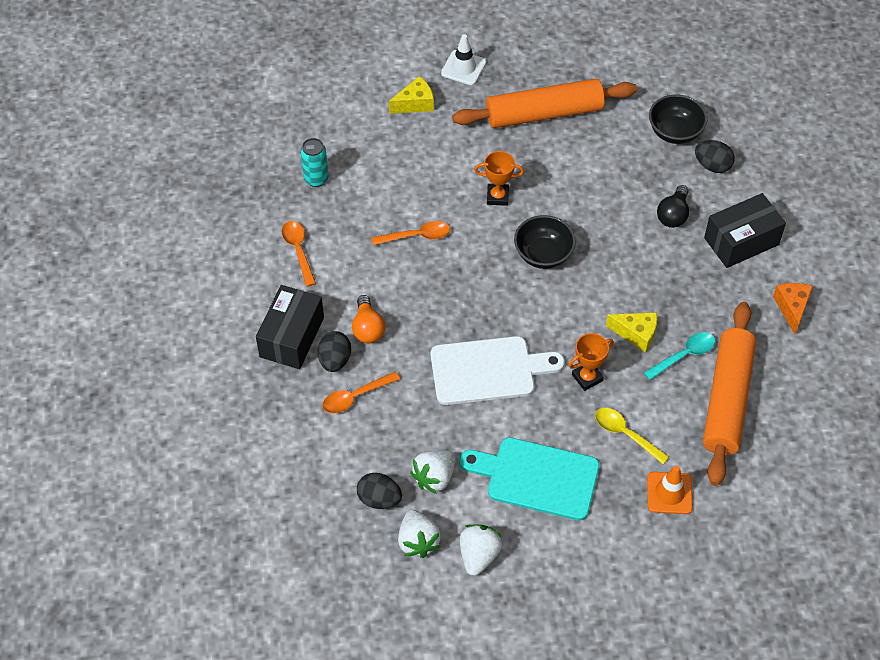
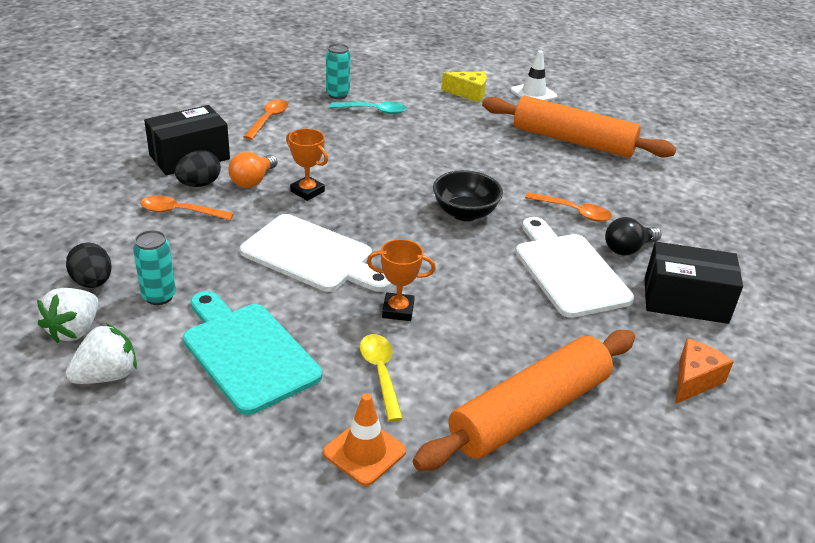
camera: 35 degrees right, 20 degrees down
(417, 236) = (370, 153): orange spoon -> orange spoon (574, 212)
(434, 477) = (159, 296): white strawberry -> turquoise can
(497, 196) = (469, 164): orange trophy -> orange trophy (307, 191)
(636, 334) = (488, 307): yellow cheese -> none
(655, 264) = (569, 271): none -> white cutting board
(675, 132) = (690, 201): black bowl -> none
(684, 355) = (522, 349): turquoise spoon -> turquoise spoon (373, 111)
(712, 165) = (708, 237): black egg -> none

